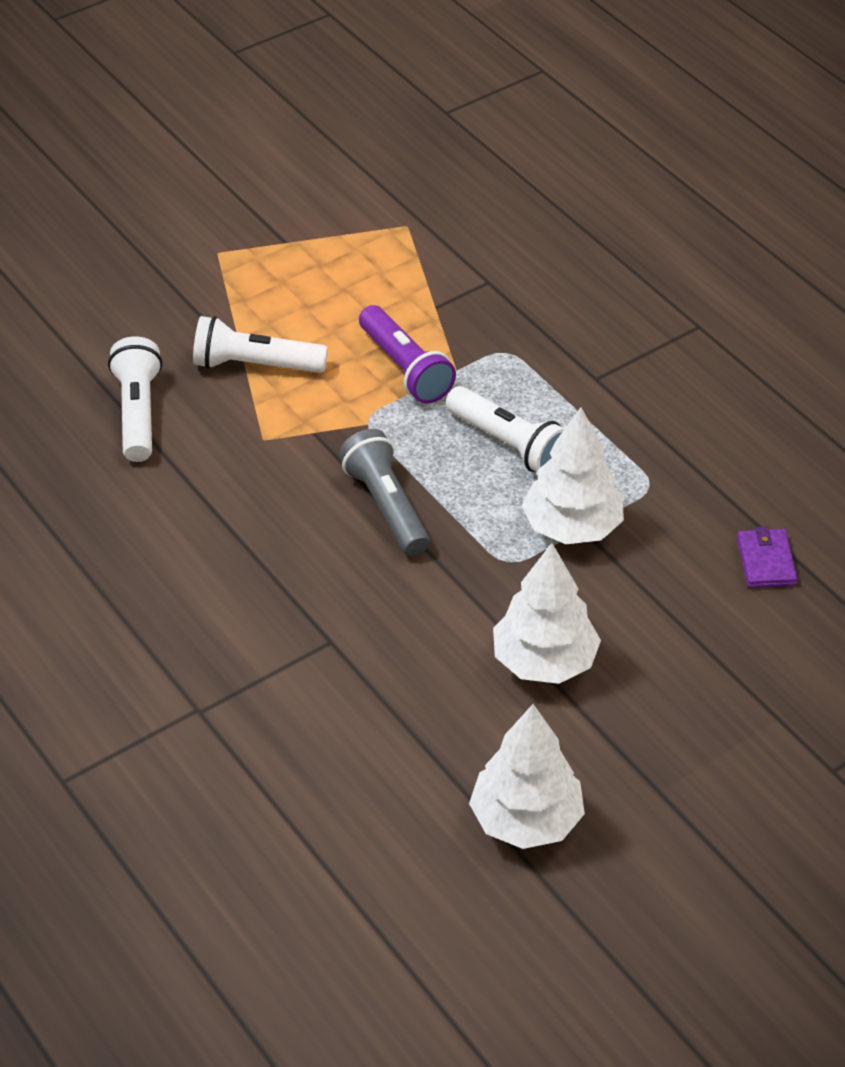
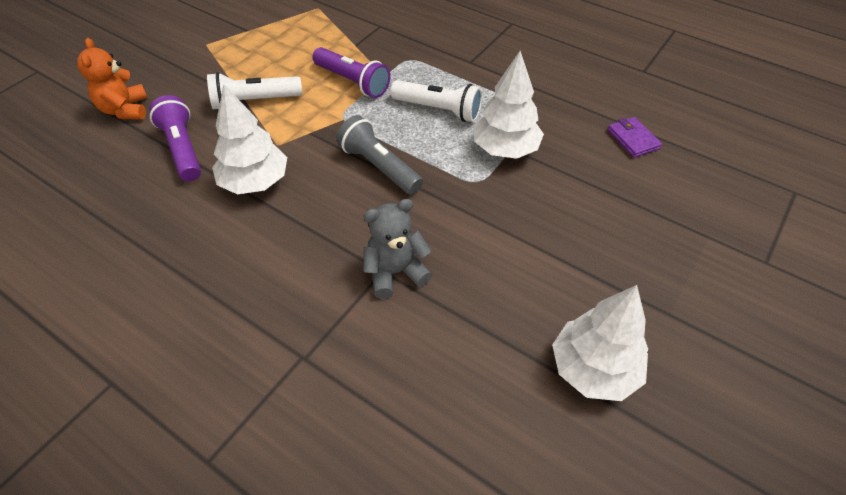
camera: 20 degrees left, 5 degrees up
(78, 334) = (125, 110): none -> orange teddy bear
(138, 413) = (183, 149): white flashlight -> purple flashlight
(345, 647) = (395, 272): none -> grey teddy bear
(544, 662) = (538, 242): white tree -> white tree (255, 182)

